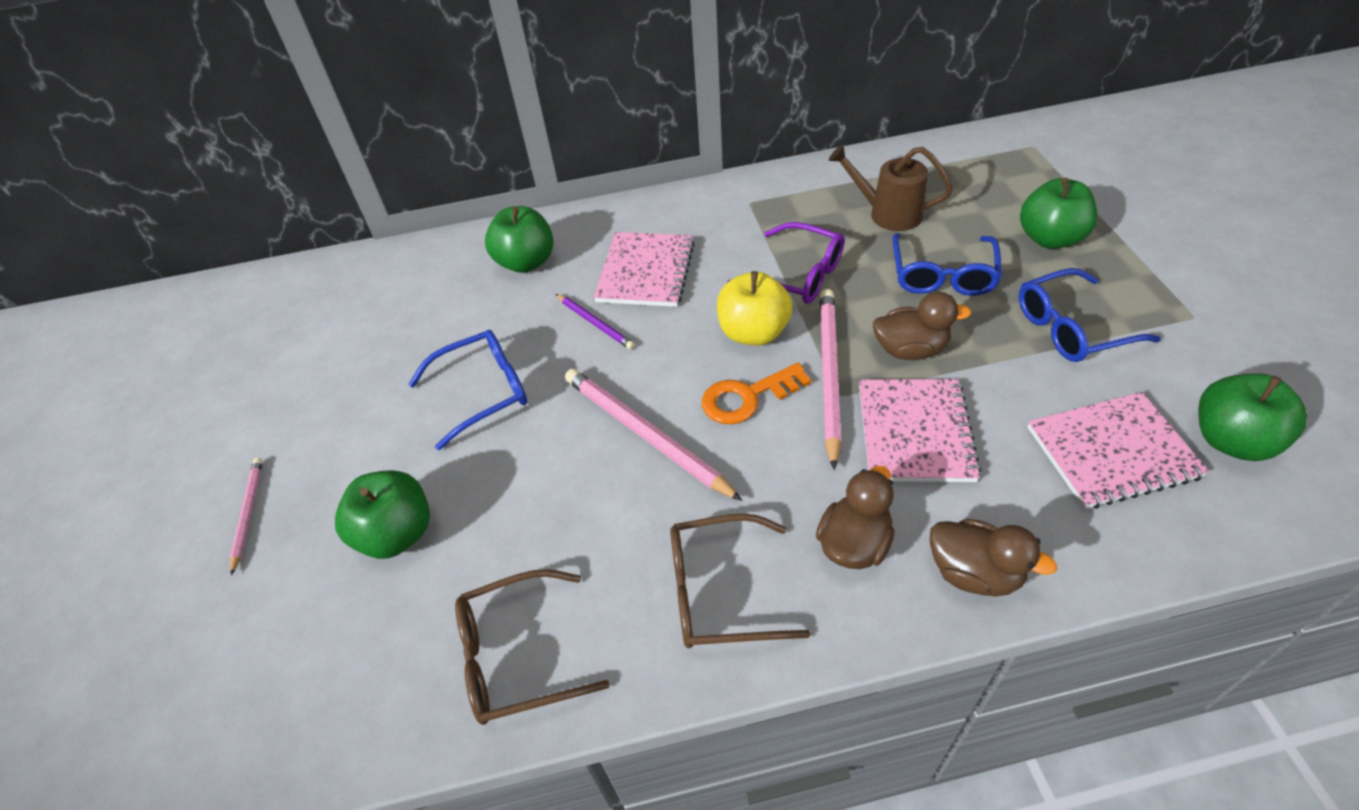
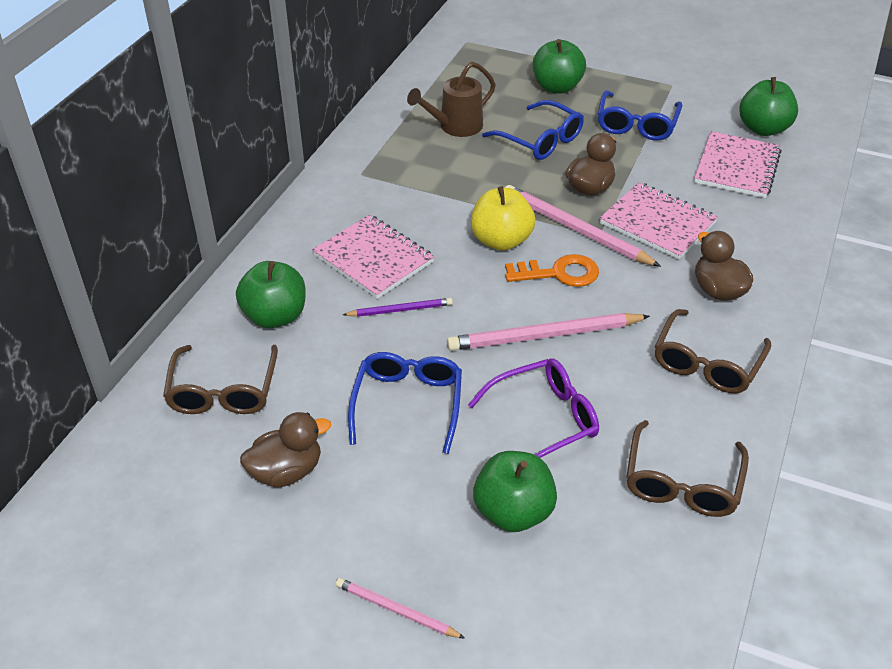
camera: 60 degrees left, 5 degrees down
(424, 285) = (223, 390): none -> brown glasses
(747, 397) = (559, 273): orange key -> orange key turned 105 degrees counterclockwise
(797, 275) = (467, 194): purple glasses -> purple glasses (543, 420)
(974, 573) = (774, 258): brown duck -> brown duck (286, 471)

